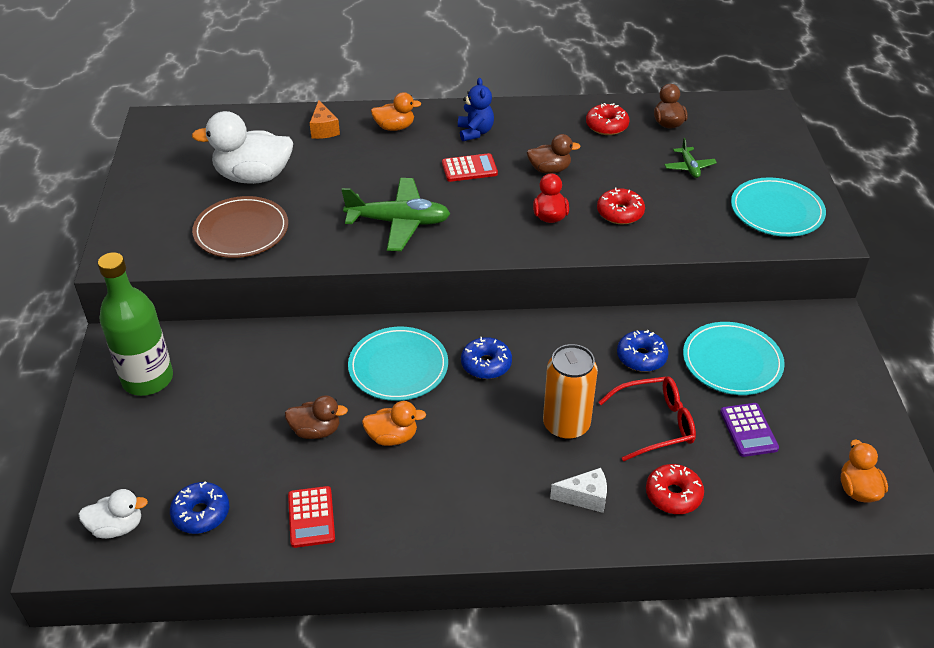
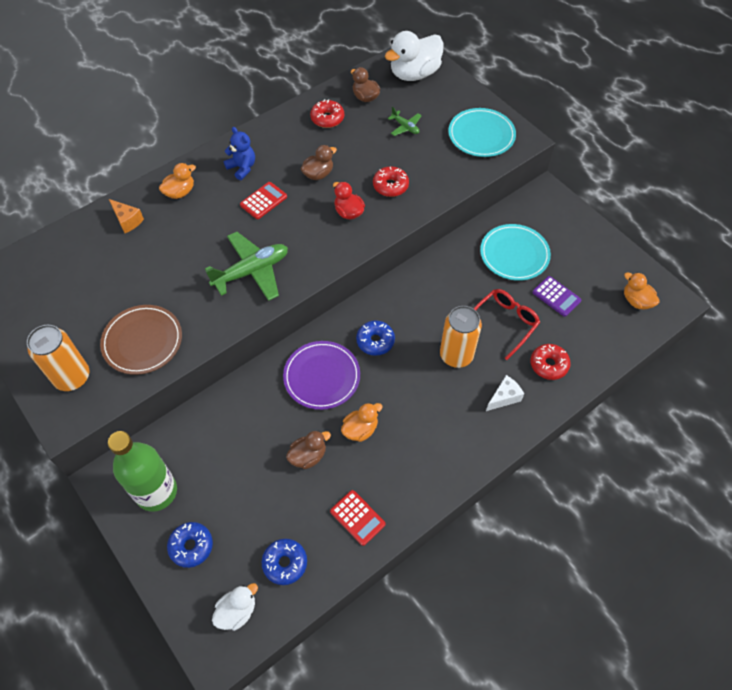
camera: 35 degrees left, 15 degrees up
(154, 229) = (72, 377): none -> orange can
(253, 176) = (109, 290): white duck -> white duck (414, 74)
(398, 367) = (322, 376): turquoise plate -> purple plate
(641, 357) = (462, 281): blue donut -> blue donut (191, 546)

